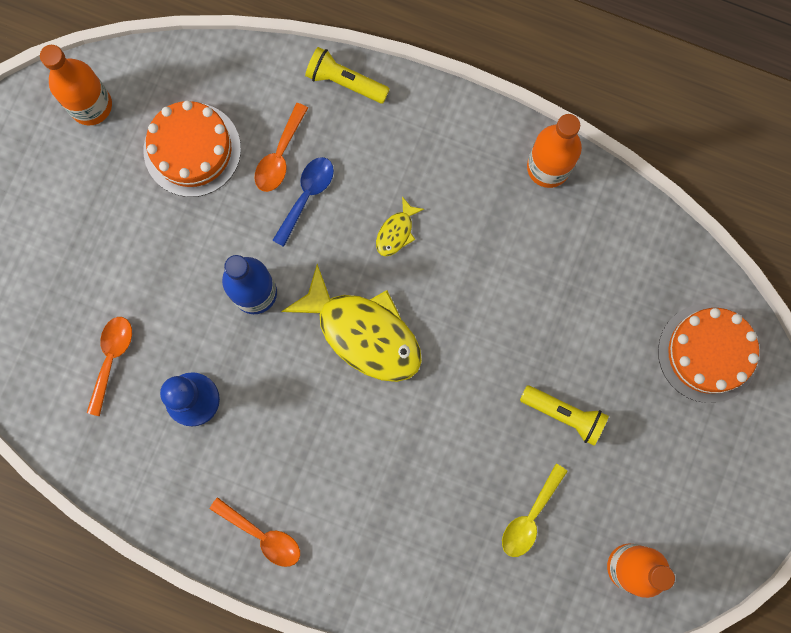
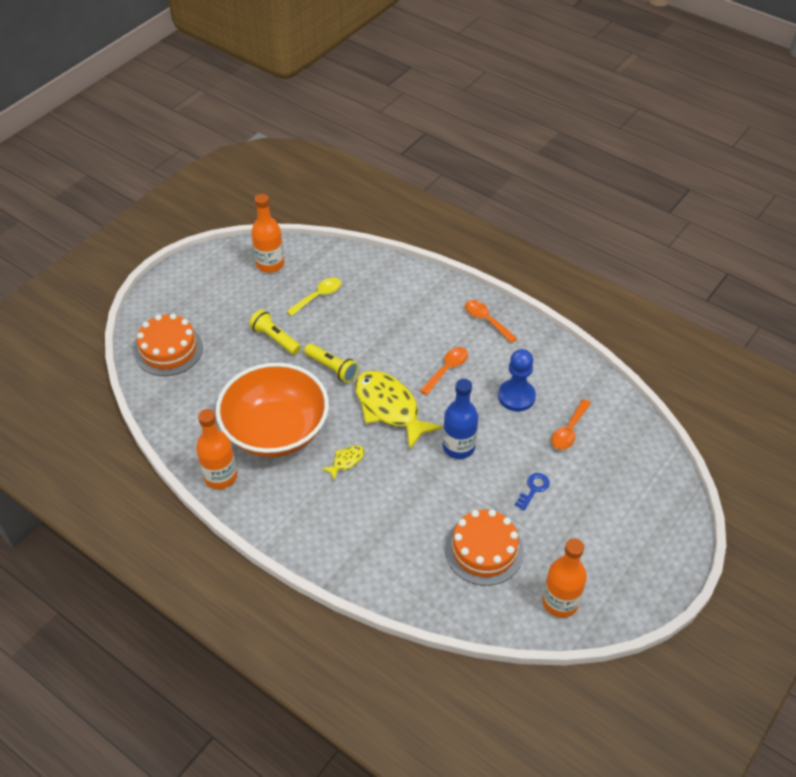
camera: 165 degrees left, 30 degrees down
(145, 252) = (533, 489): none -> blue key
(280, 156) = (417, 530): orange spoon -> orange spoon (447, 369)
(307, 196) = (404, 498): blue spoon -> none
(345, 82) = (350, 571): yellow flashlight -> yellow flashlight (332, 368)
(504, 255) = (276, 431): none -> orange bowl

